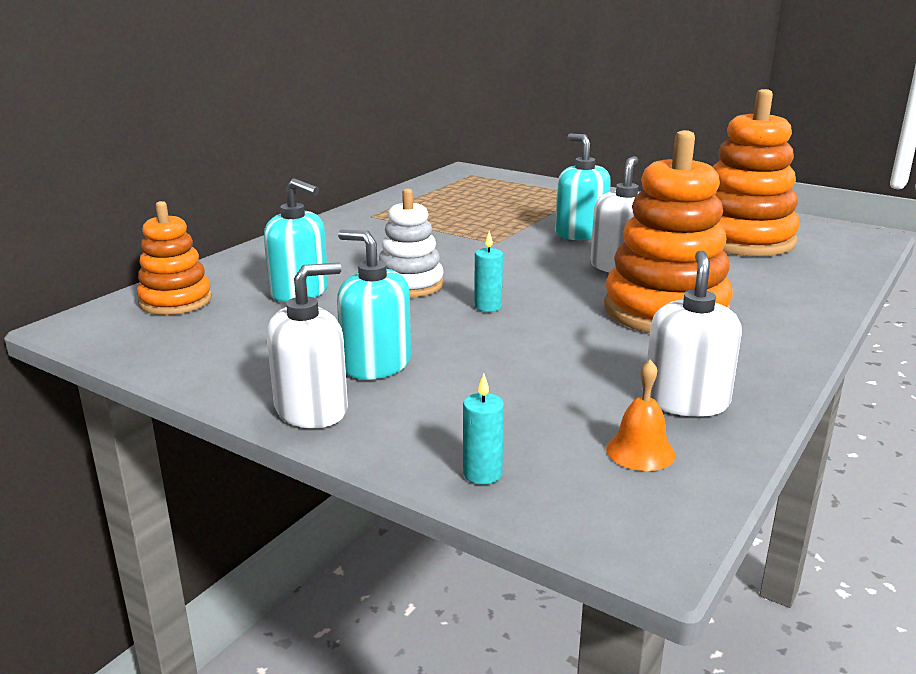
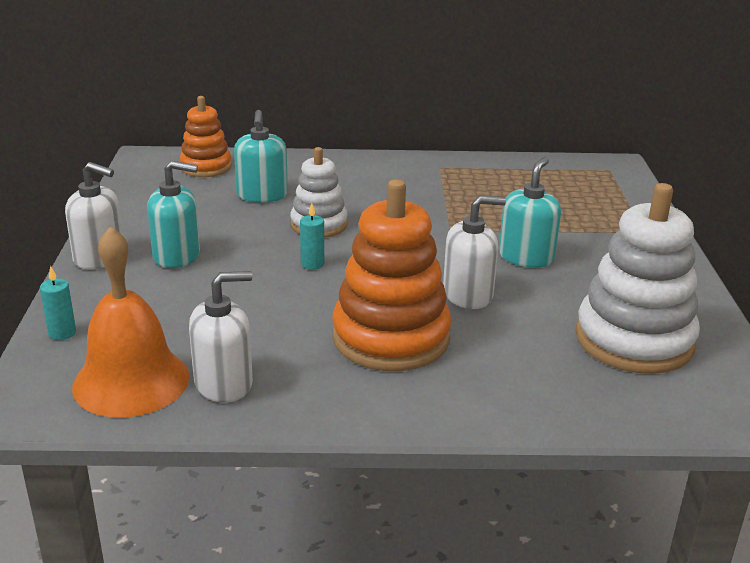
camera: 55 degrees right, 5 degrees up
(376, 364) = (177, 256): turquoise soap dispenser -> turquoise soap dispenser turned 90 degrees clockwise
(640, 451) = (131, 381): orange bell -> orange bell, size x2.20
(743, 239) = (634, 340): orange stacking toy -> white stacking toy

